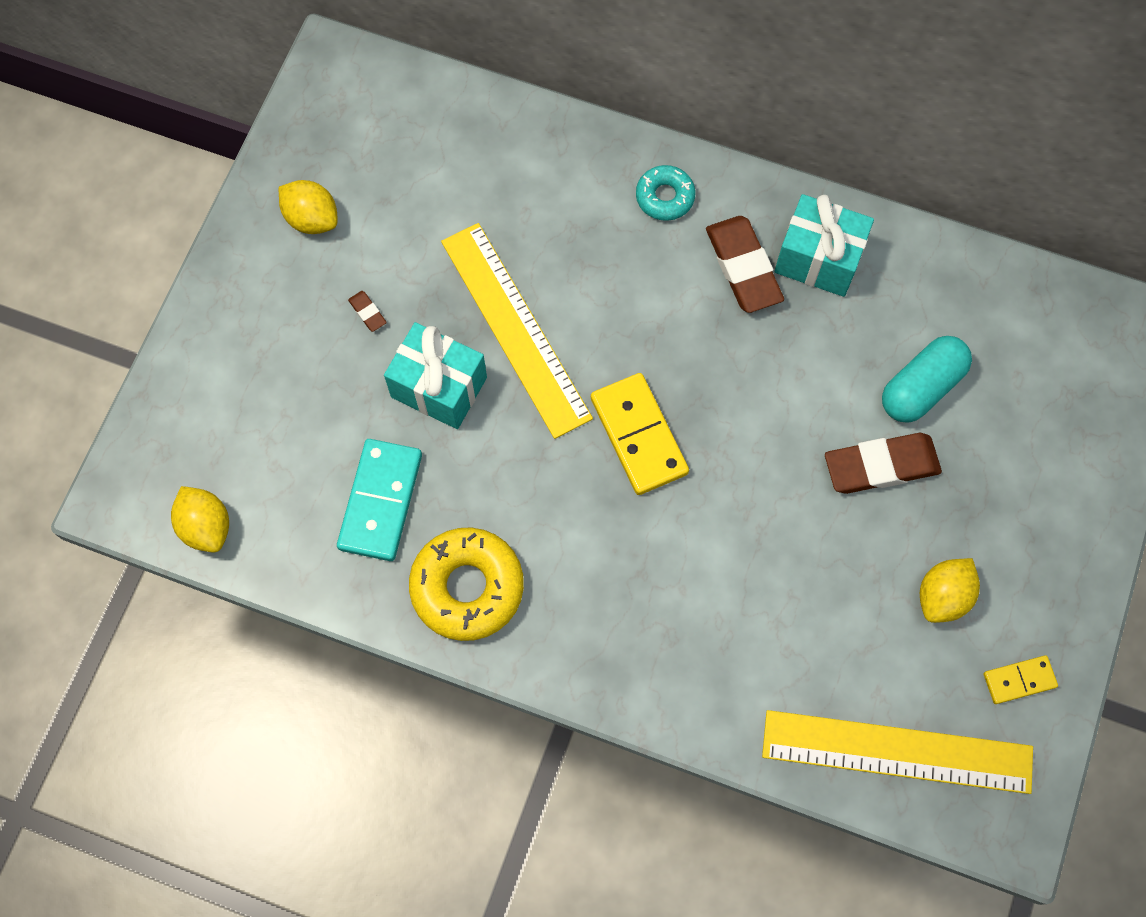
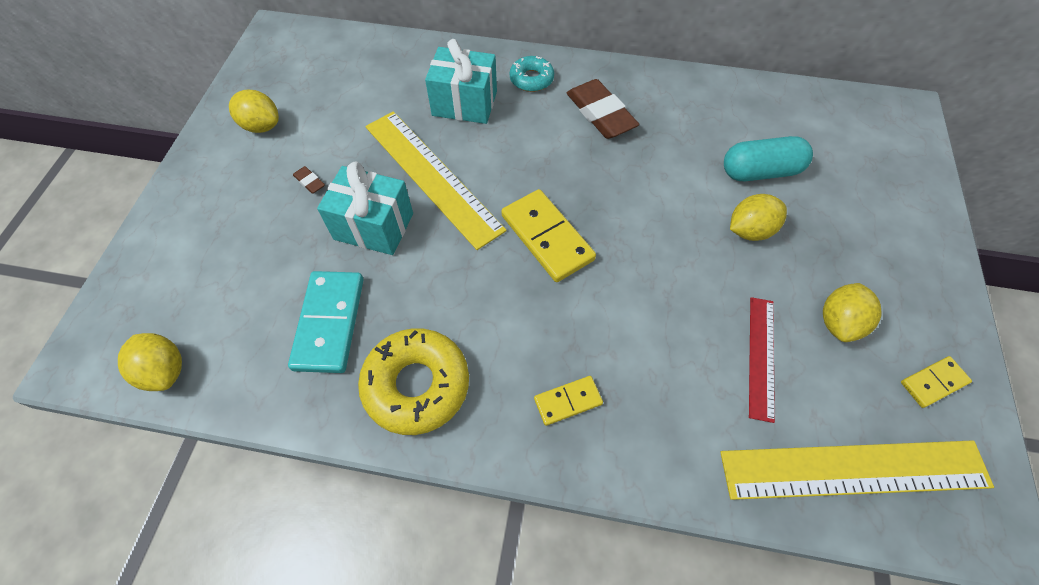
camera: 10 degrees left, 10 degrees down
(622, 632) = (568, 401): none -> yellow domino
(818, 259) = (654, 101): turquoise gift -> turquoise gift (464, 103)
(842, 620) = (761, 356): none -> red ruler
(881, 466) = (749, 230): brown eraser -> yellow lemon
(921, 387) = (760, 171): turquoise capsule -> turquoise capsule turned 45 degrees clockwise

